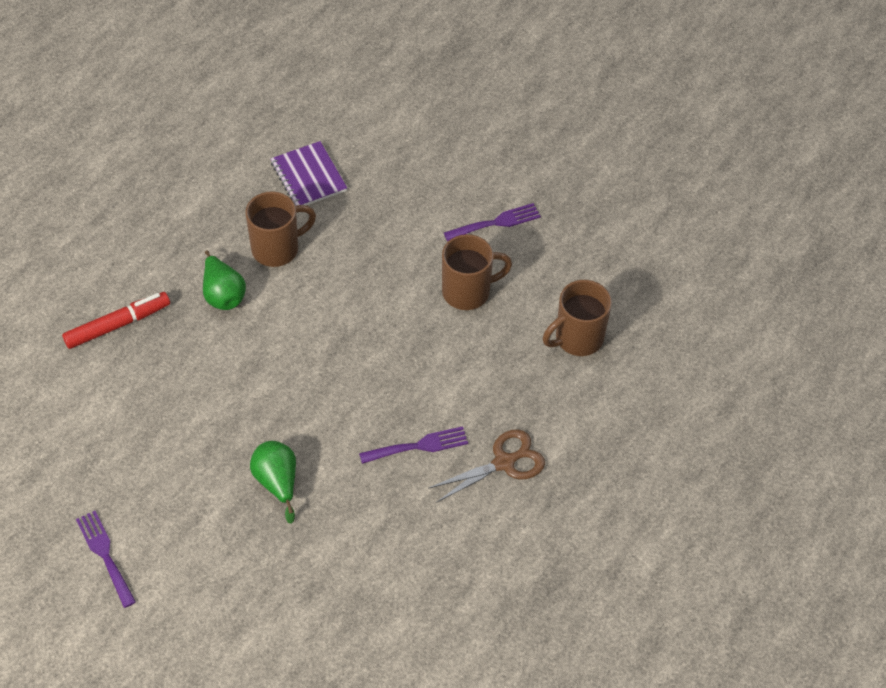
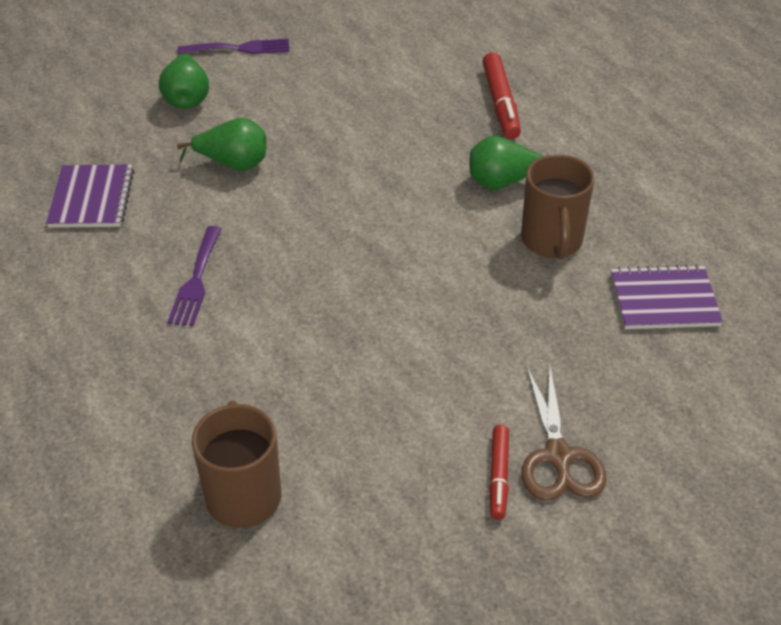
camera: 115 degrees right, 10 degrees down
(201, 561) = (187, 98): none -> green pear
(364, 564) = (91, 198): none -> purple notebook
(468, 291) = (391, 400): brown mug -> none
(496, 222) = (498, 476): purple fork -> red marker
(504, 462) = (118, 347): brown scissors -> brown scissors (558, 457)

